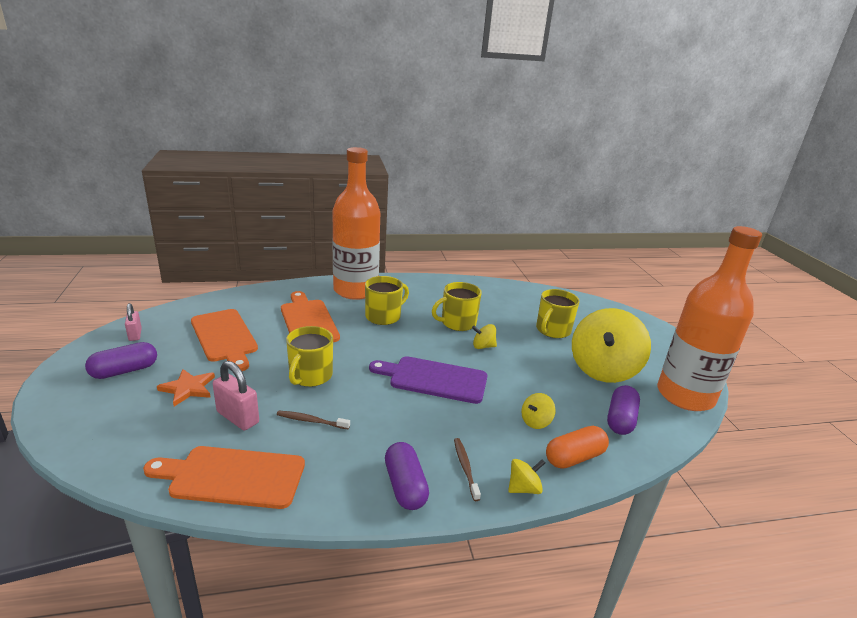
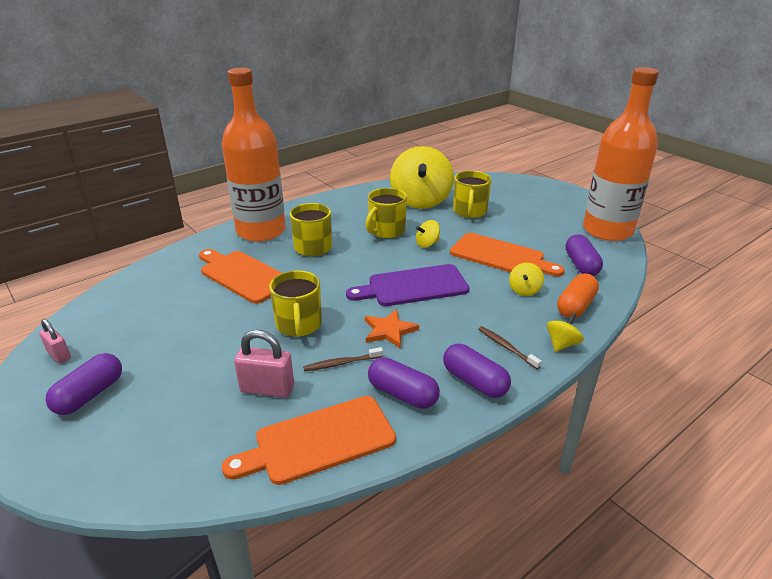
camera: 25 degrees left, 5 degrees up
(188, 388) = (184, 384): orange star -> orange star (389, 330)
(224, 337) = (170, 321): orange cutting board -> orange cutting board (501, 256)
(333, 469) = (402, 394): none -> purple capsule
(603, 369) = (535, 230): yellow spinning top -> yellow spinning top (421, 200)

